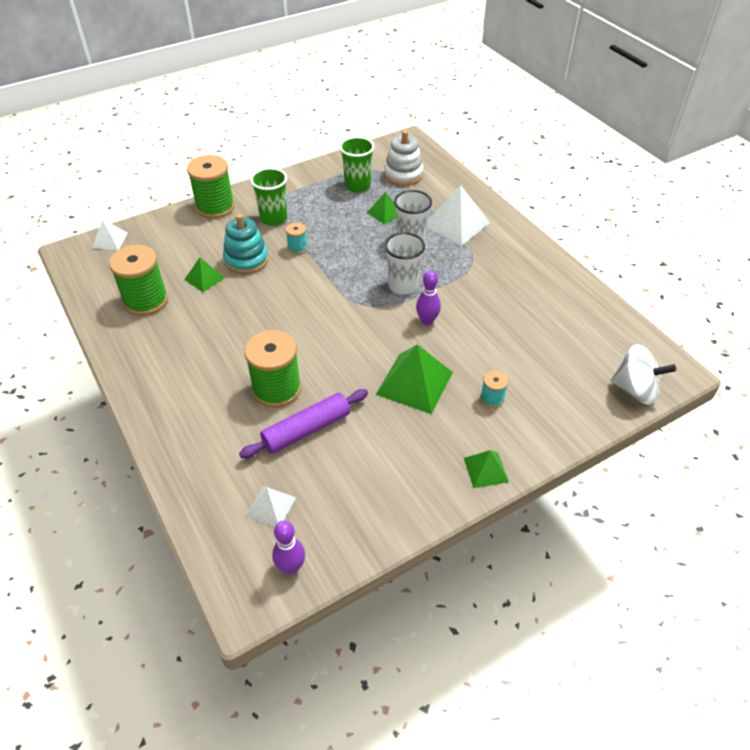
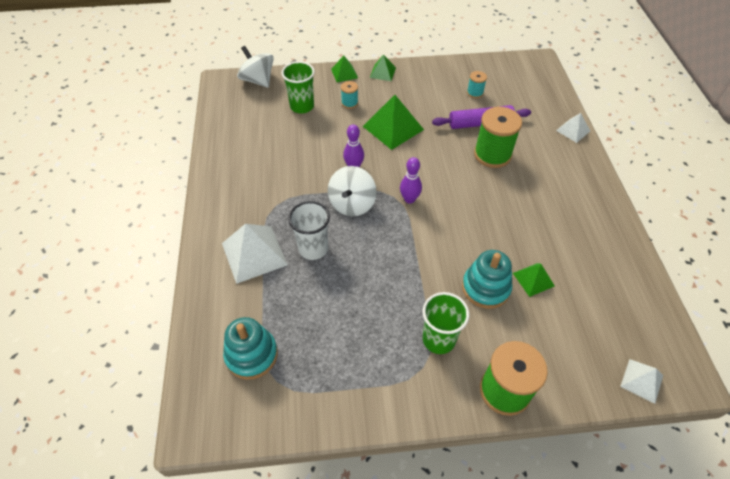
camera: 155 degrees left, 5 degrees up
(146, 301) = (594, 272): green spool -> none
(271, 506) = (515, 93): white pyramid -> white pyramid (573, 130)
(291, 567) = (511, 66): purple bowling pin -> purple bowling pin (409, 199)
(297, 248) = (428, 283): turquoise spool -> turquoise spool (475, 93)
(357, 186) = (317, 357): green cup -> green cup (302, 106)
(385, 213) = (313, 298): green pyramid -> green pyramid (344, 73)
(403, 175) = (251, 355): white stacking toy -> turquoise stacking toy
(403, 286) = (352, 204): white cup -> white spinning top

